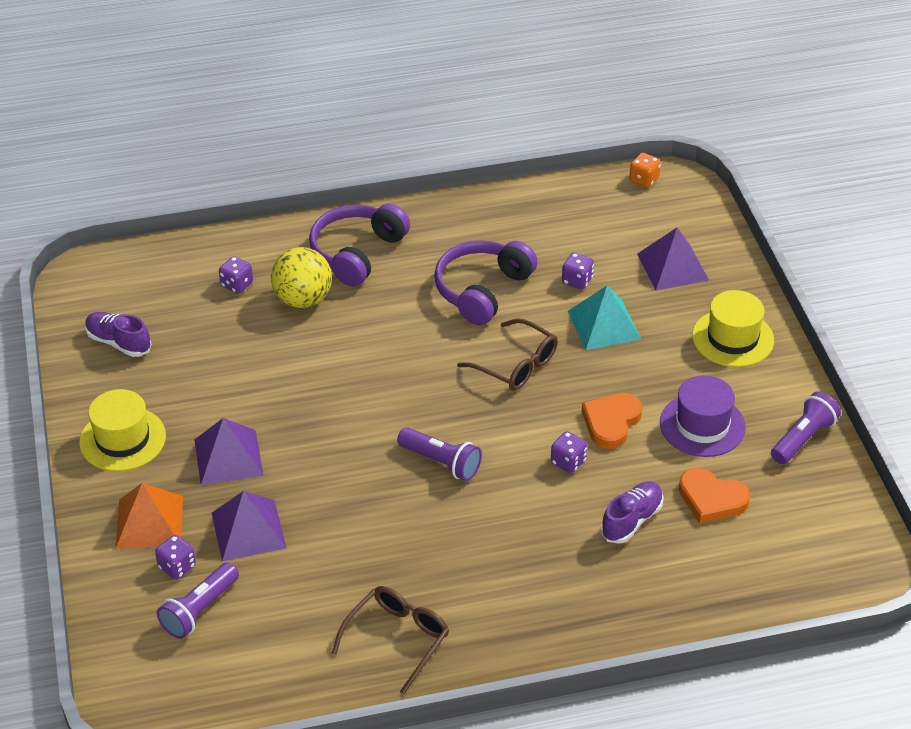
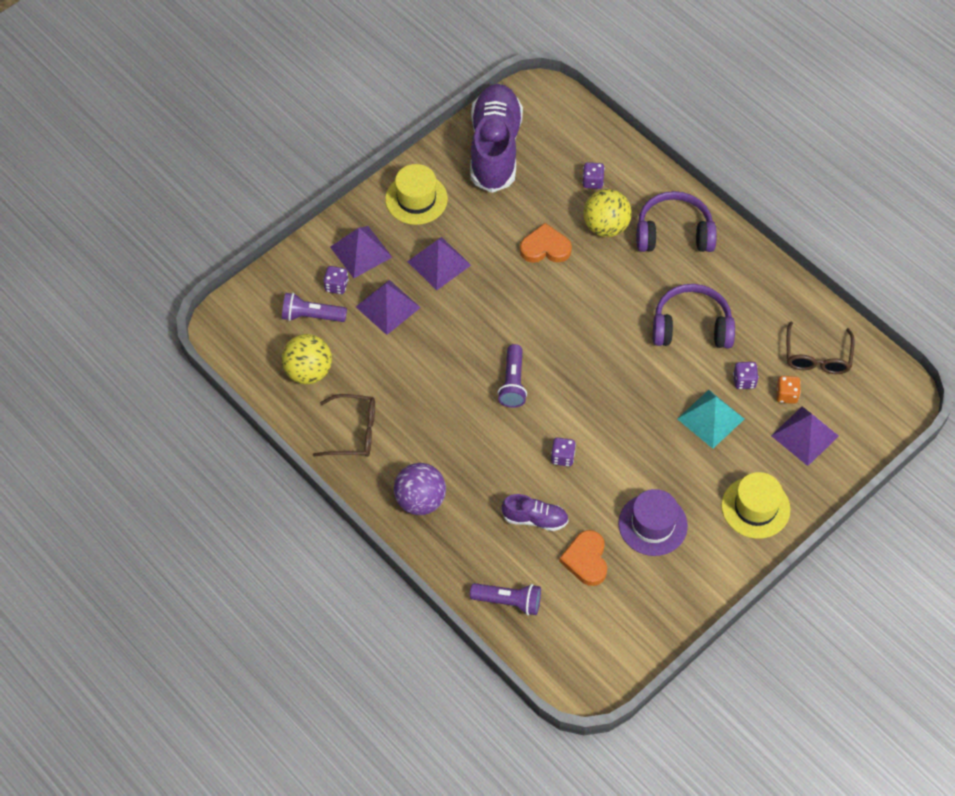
camera: 60 degrees right, 15 degrees up
(119, 342) = (495, 148): purple shoe -> purple shoe, size x2.12
(149, 522) = (361, 251): orange pyramid -> purple pyramid
(277, 648) = (308, 371): none -> yellow ball
(515, 364) = (632, 382): brown glasses -> brown glasses (817, 356)
(538, 615) = (420, 500): none -> purple ball
(611, 422) = (617, 466): orange heart -> orange heart (545, 247)
(644, 180) = (890, 373): orange dice -> orange dice (786, 395)
(803, 438) = (683, 595): purple flashlight -> purple flashlight (508, 601)

